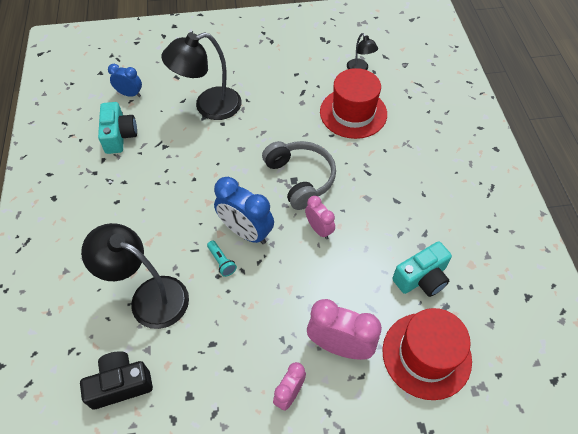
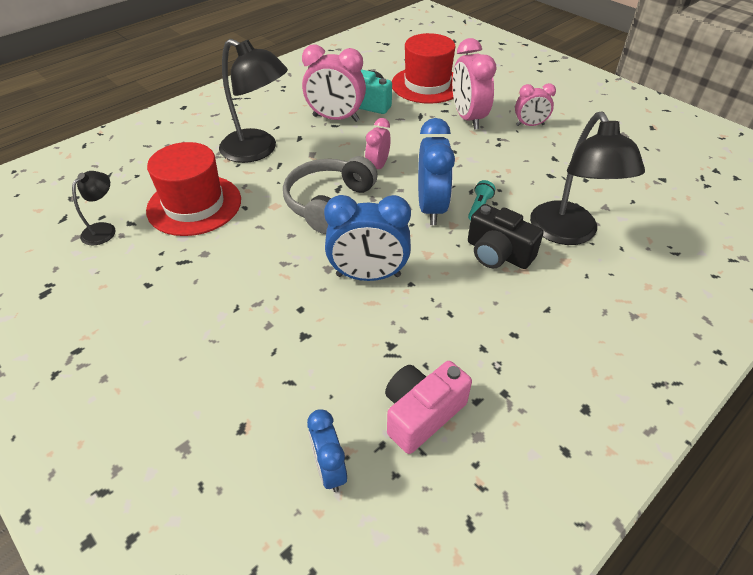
camera: 125 degrees left, 10 degrees down
(119, 136) = (421, 413): turquoise camera -> pink camera
(120, 384) = (647, 205): black camera -> black camera (498, 253)
(209, 106) = (280, 342): black lamp -> black lamp (258, 150)
(218, 163) = (368, 275): none -> blue clock
(410, 240) = (335, 118): none -> pink clock

